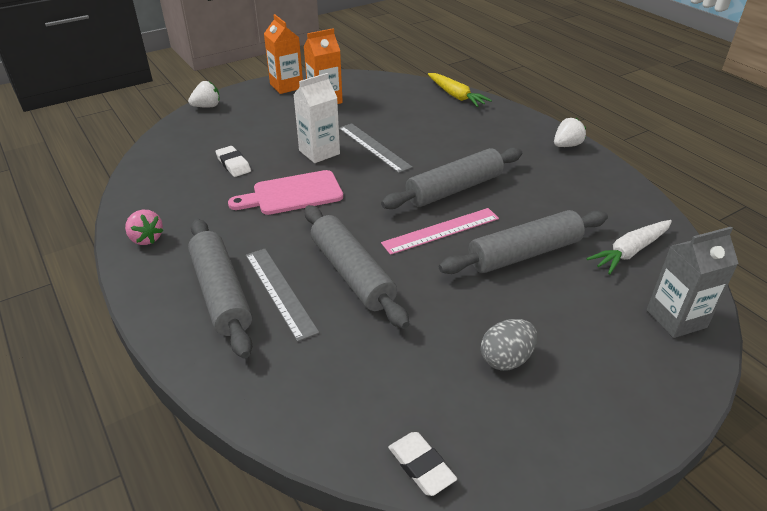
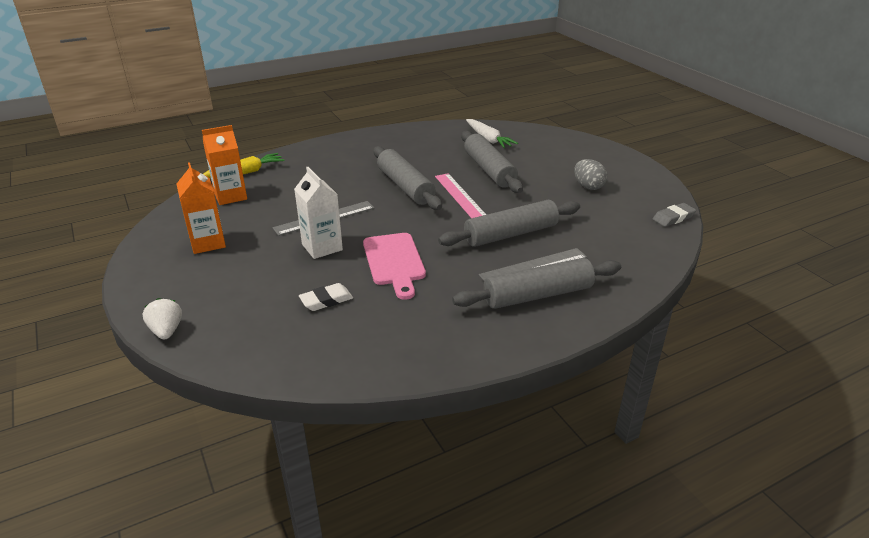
camera: 85 degrees left, 5 degrees down
(146, 238) = (456, 349): pink strawberry -> none
(286, 86) = (150, 269): orange carton -> orange carton (230, 196)
(421, 466) = (673, 218): white eraser -> grey eraser
(566, 145) = (356, 139): white strawberry -> none
(676, 319) = (548, 138): grey carton -> none

